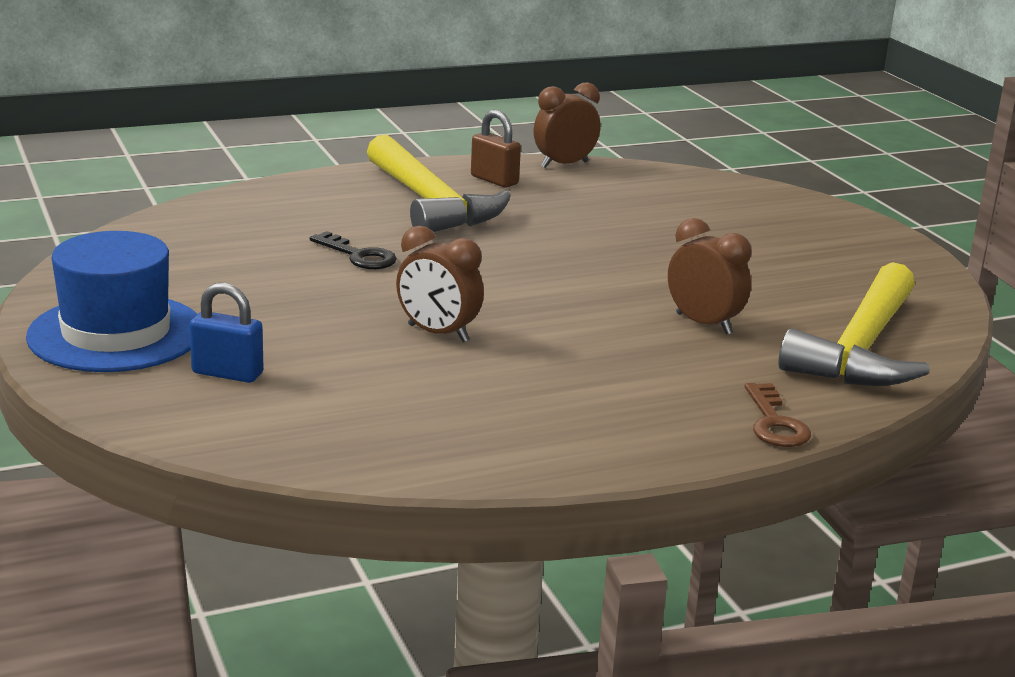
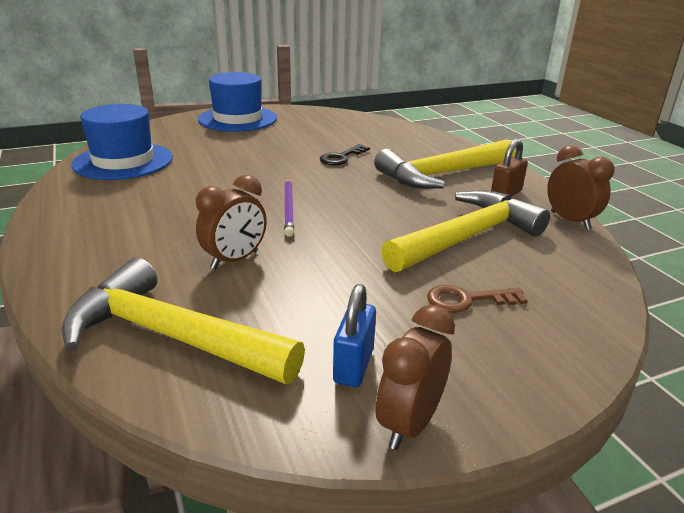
camera: 90 degrees right, 5 degrees up
(227, 373) = (191, 137): blue padlock -> blue padlock (353, 365)
(365, 426) = (123, 161): none -> blue hat
(438, 333) = (229, 176): brown clock -> brown clock (409, 423)
(555, 294) = (289, 208): none -> purple pencil
(615, 212) = (467, 237): none -> yellow hammer
(774, 423) = (57, 275): brown key -> brown key (467, 300)

